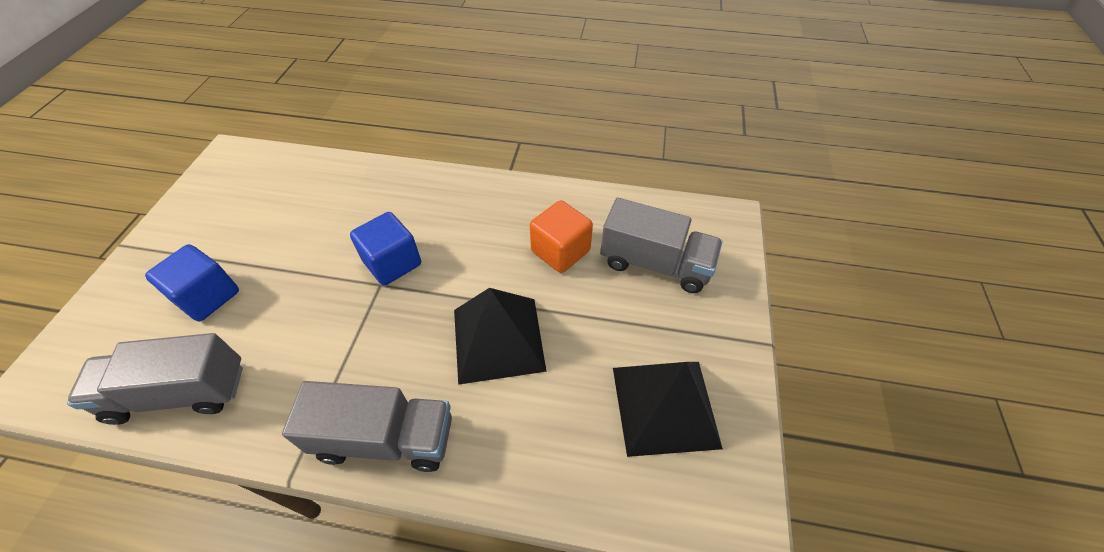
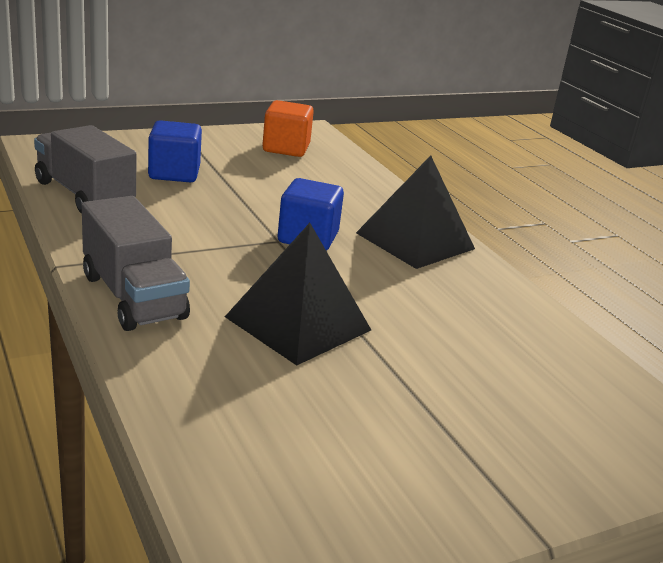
camera: 50 degrees right, 25 degrees down
(560, 251) = (453, 328): orange cube -> orange cube (286, 148)
(655, 264) = (533, 402): grey truck -> none
(665, 406) = (347, 467): black pyramid -> black pyramid (415, 241)

